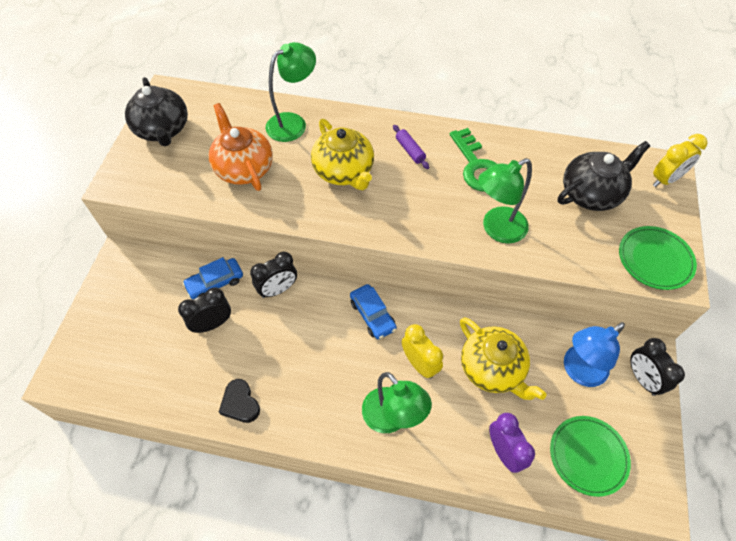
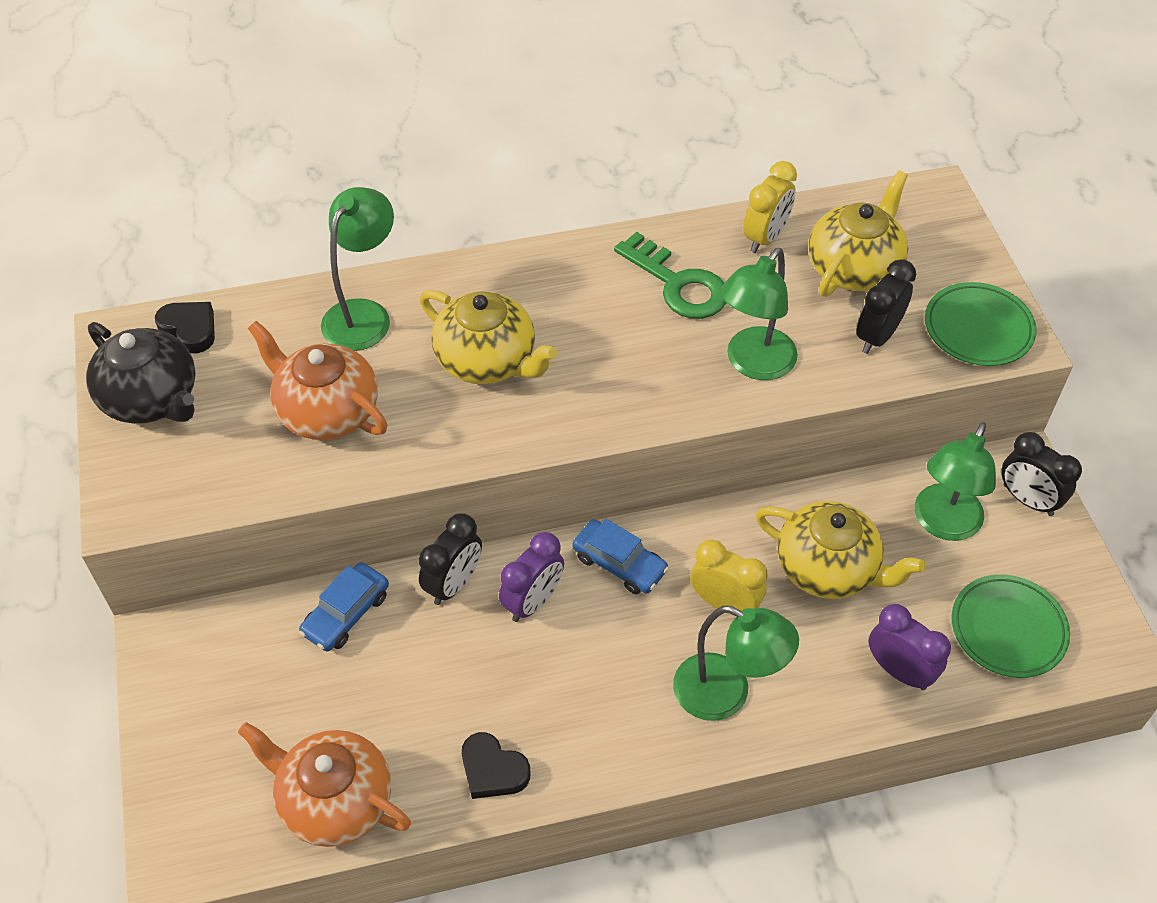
camera: 25 degrees left, 5 degrees down
(152, 382) = (334, 800): none -> orange teapot
(202, 100) = (189, 329): none -> black heart
(212, 324) = (380, 676): black clock -> black clock (877, 336)
(314, 317) = (533, 601): none -> purple clock
(410, 150) = (568, 295): purple rolling pin -> none
(578, 371) = (943, 524): blue lamp -> green lamp
(591, 193) = (854, 267): black teapot -> yellow teapot
(665, 180) = (940, 214): yellow clock -> yellow clock (765, 237)

